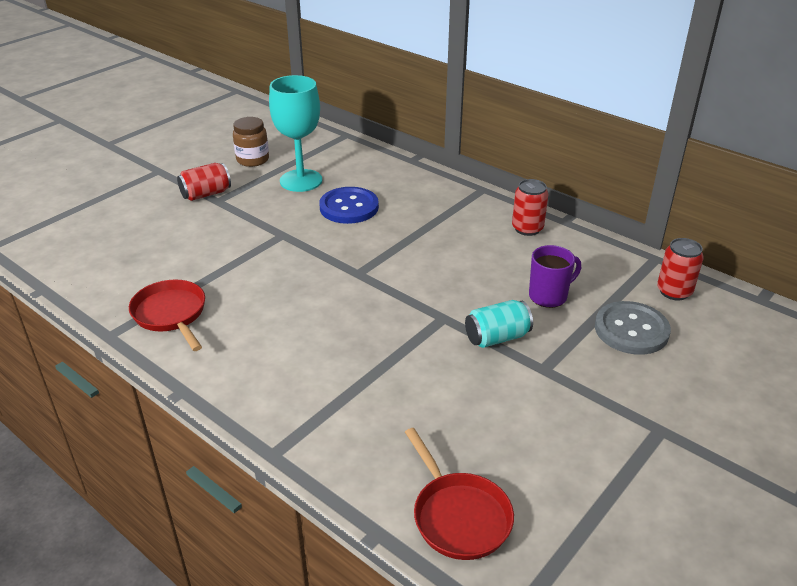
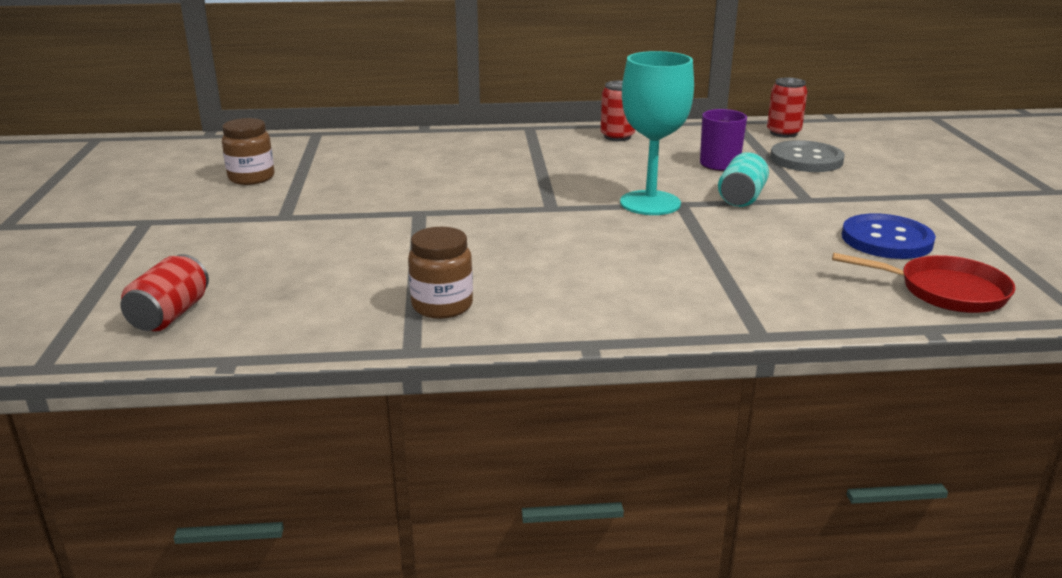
camera: 45 degrees left, 10 degrees down
(171, 314) = (442, 306): red pan -> brown jar
(206, 194) = (257, 217): red can -> red can (170, 315)
(301, 180) = (345, 174): turquoise goblet -> turquoise goblet (650, 203)
(349, 207) = (440, 174): blue button -> blue button (886, 240)

